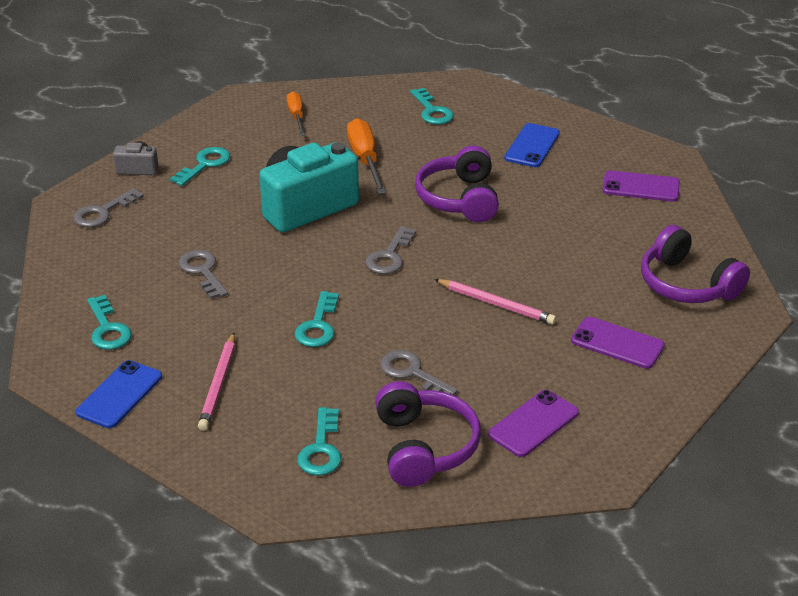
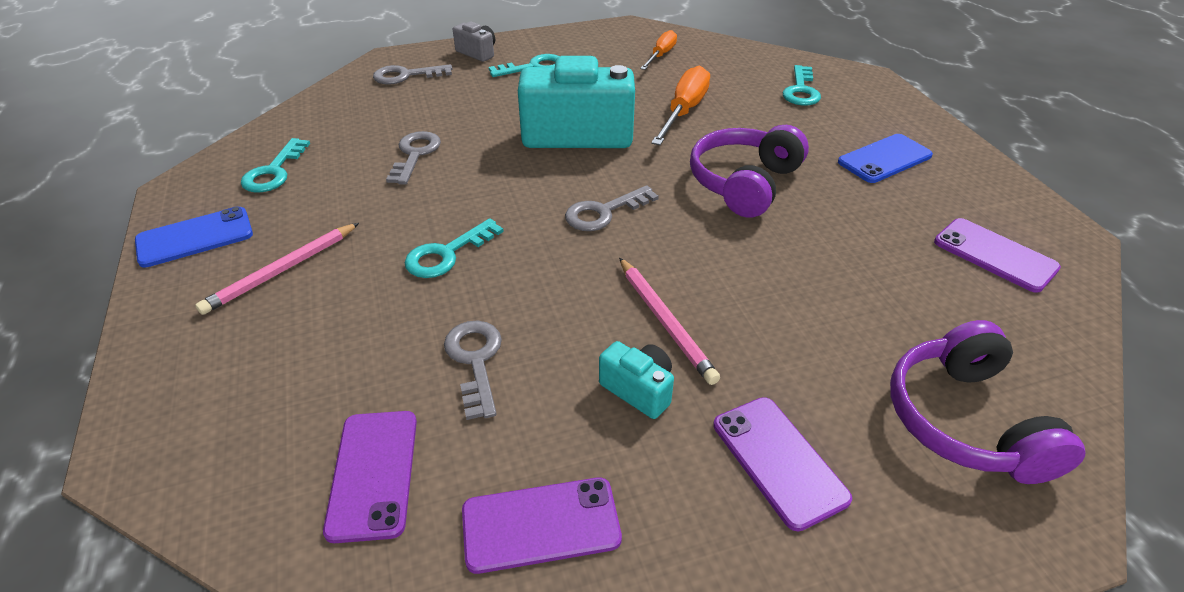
camera: 35 degrees right, 5 degrees up
(321, 449) = (270, 404): turquoise key -> none
(424, 447) = (373, 474): purple headphones -> purple phone
(518, 344) = (638, 390): none -> turquoise camera

